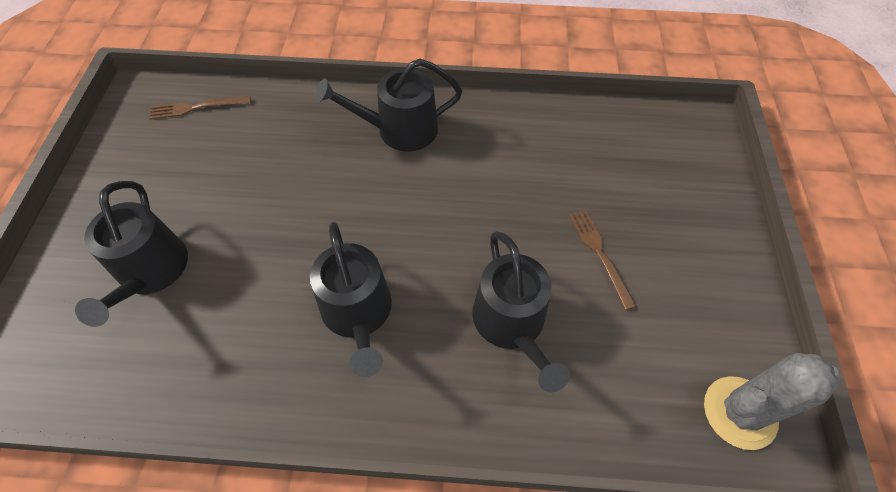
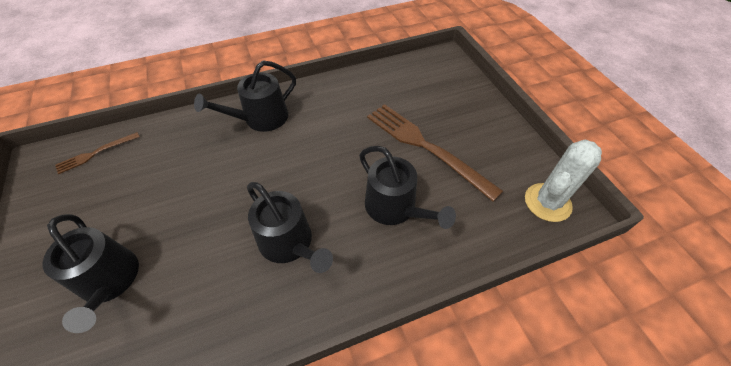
camera: 25 degrees left, 5 degrees down
(600, 254) = (426, 147): brown fork -> brown fork, size x2.02
(739, 412) = (547, 202): grey cactus -> white cactus

